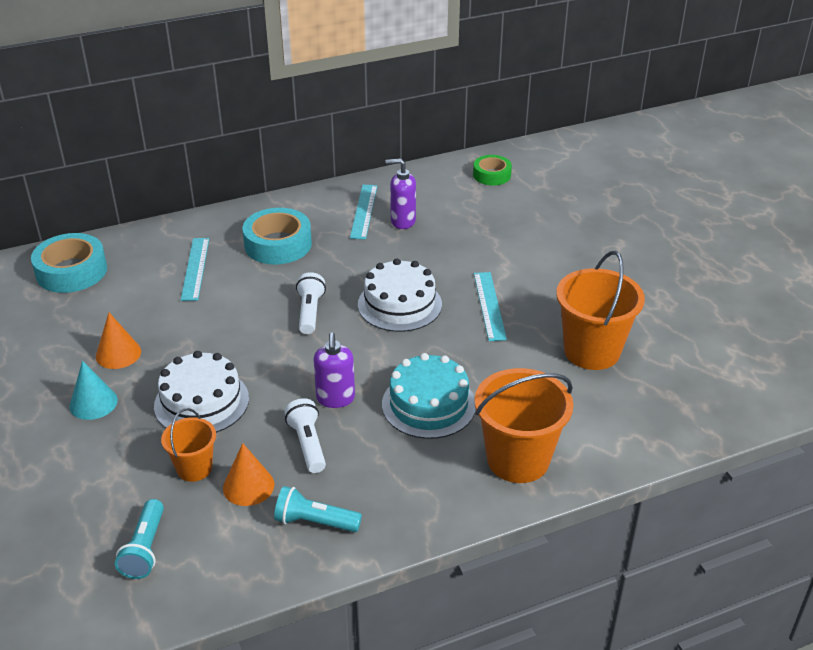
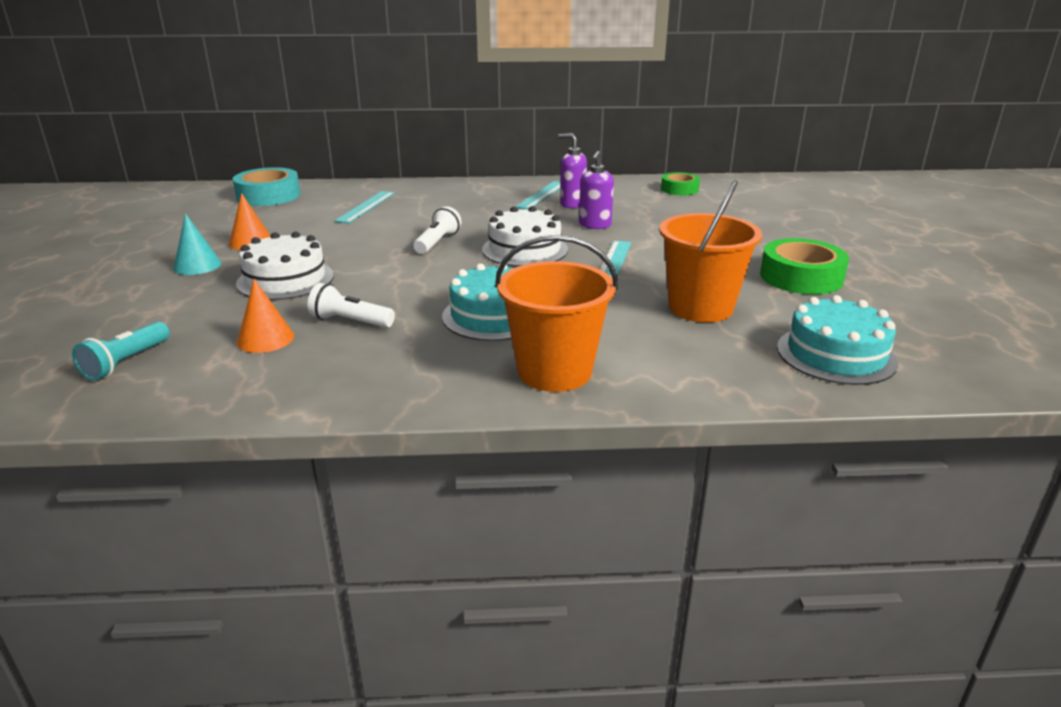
camera: 20 degrees right, 10 degrees down
(194, 468) = (232, 318): orange bucket -> none
(278, 244) = (449, 203): turquoise tape -> none
(308, 444) = (350, 321): white flashlight -> white flashlight turned 75 degrees counterclockwise
(315, 522) = (299, 376): turquoise flashlight -> none
(335, 399) = (407, 297): purple soap dispenser -> purple soap dispenser (595, 225)
(653, 290) = (801, 277): none -> green tape
(715, 383) = (836, 354): none -> turquoise cake

